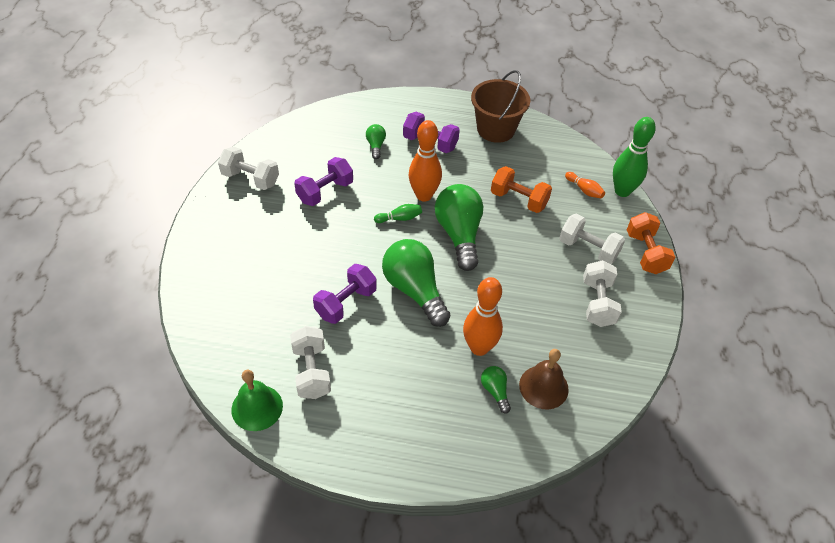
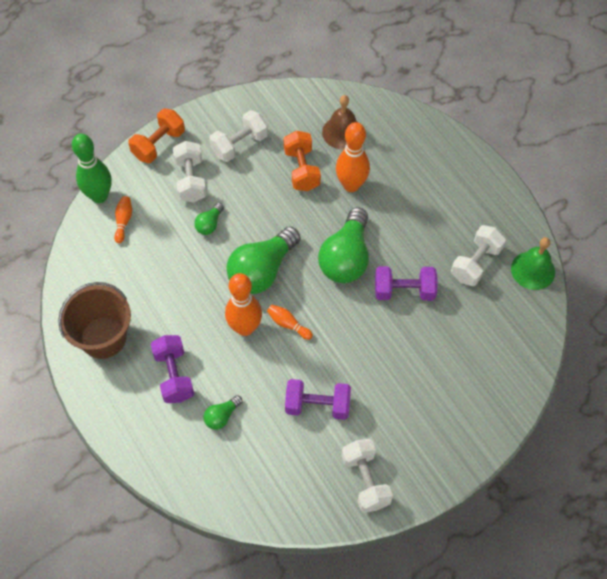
camera: 130 degrees left, 10 degrees up
(400, 218) = (288, 324): green bowling pin -> orange bowling pin
(495, 391) = (374, 154): green light bulb -> green light bulb (209, 224)
(518, 200) = (181, 258): orange dumbbell -> orange dumbbell (301, 169)

